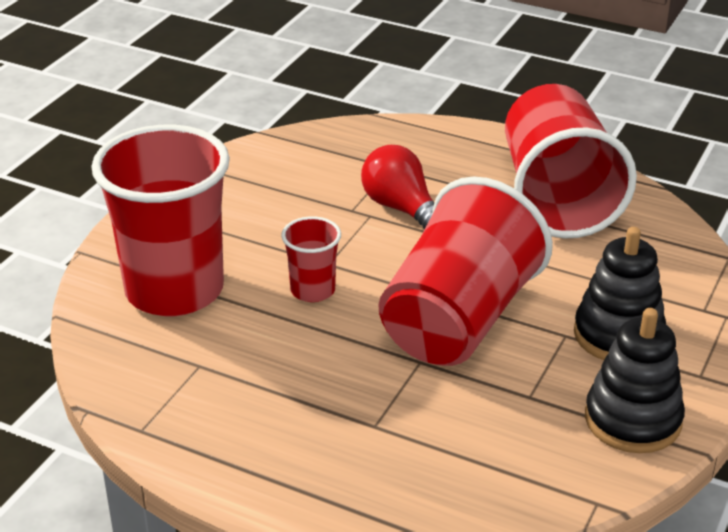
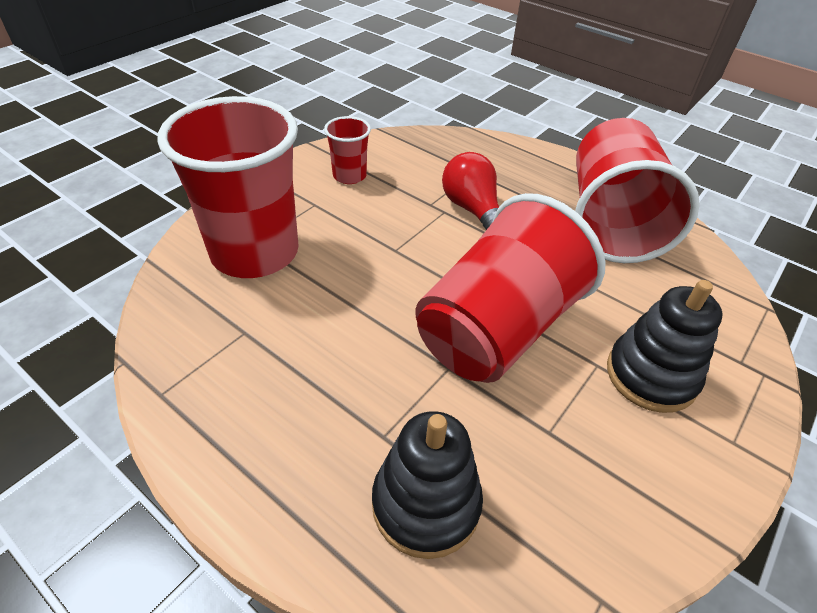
camera: 10 degrees right, 10 degrees up
(313, 290) = (373, 274): red cup -> red cup (349, 176)
(632, 420) = (656, 487): black stacking toy -> black stacking toy (426, 504)

